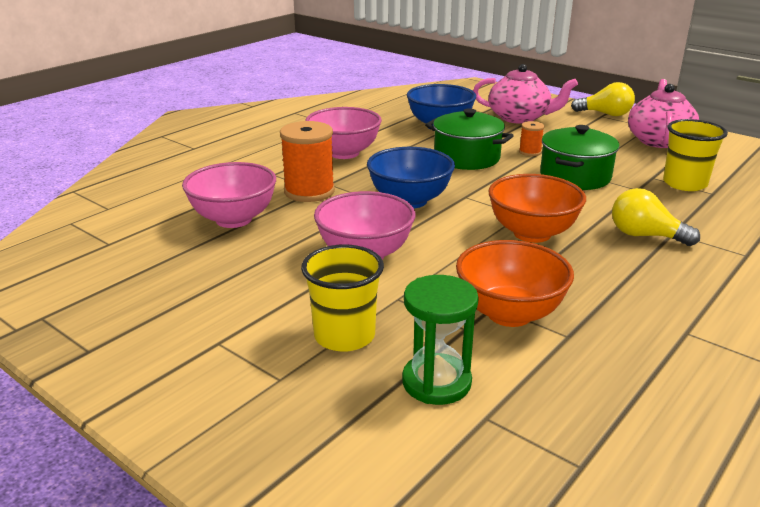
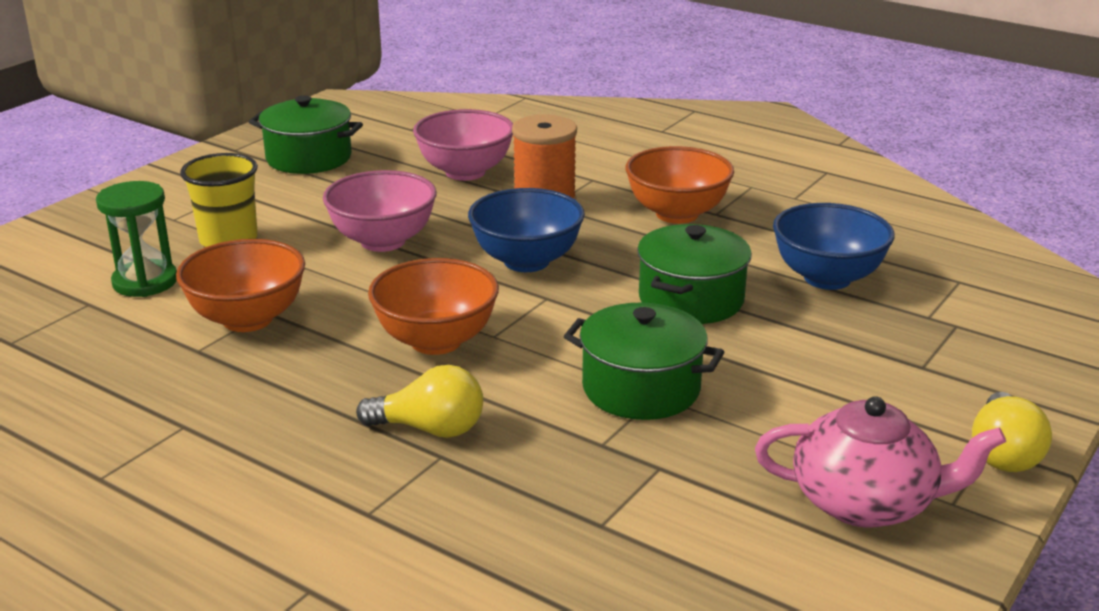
camera: 85 degrees right, 0 degrees up
(150, 298) = (309, 158): none -> green pot
(344, 153) = (677, 214): pink bowl -> orange bowl
(519, 118) = (916, 352): pink teapot -> none
(530, 152) = (738, 354): orange spool -> none
(645, 236) = (430, 429): yellow light bulb -> yellow light bulb turned 75 degrees clockwise
(684, 183) = (638, 499): yellow cup -> none

